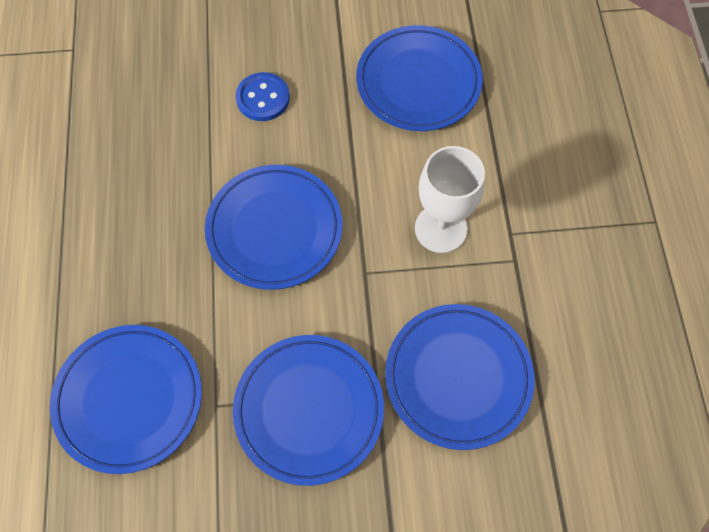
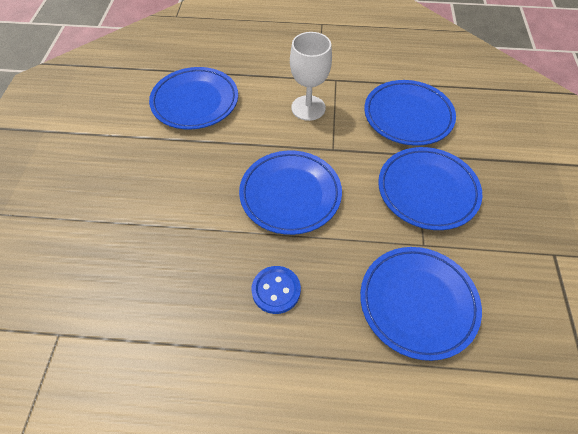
camera: 80 degrees left, 10 degrees down
(263, 98) = (174, 189): blue button -> blue button (276, 290)

